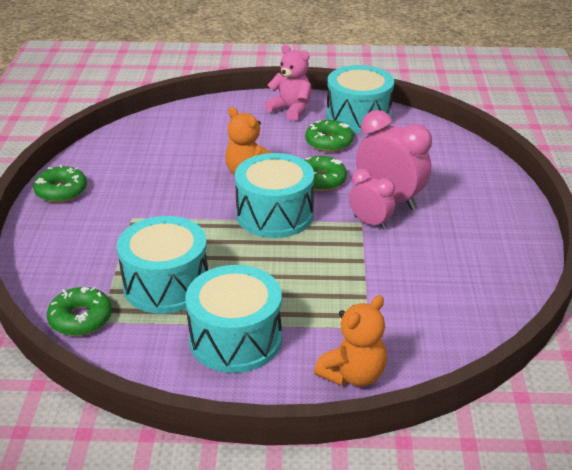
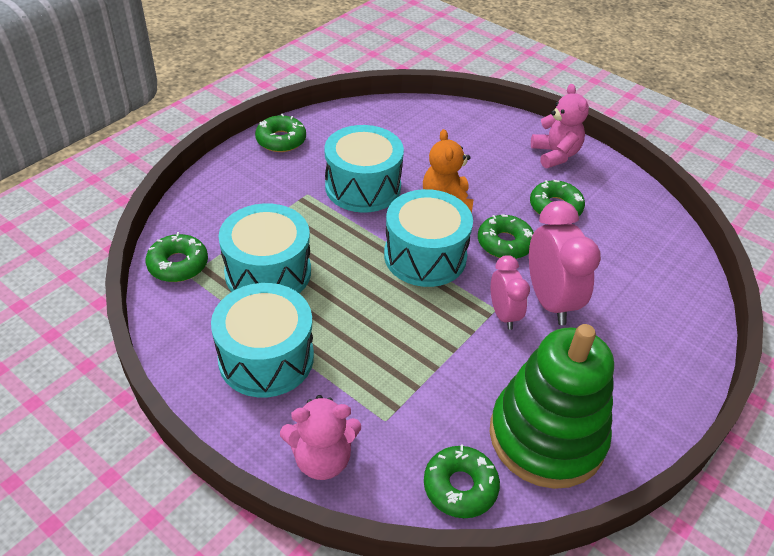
camera: 35 degrees right, 10 degrees up
(353, 374) = (322, 458): orange teddy bear -> pink teddy bear
(358, 117) = (615, 194): turquoise drum -> turquoise drum (363, 187)
(459, 335) = (460, 487): none -> green donut
(476, 277) = (546, 436): none -> green stacking toy

